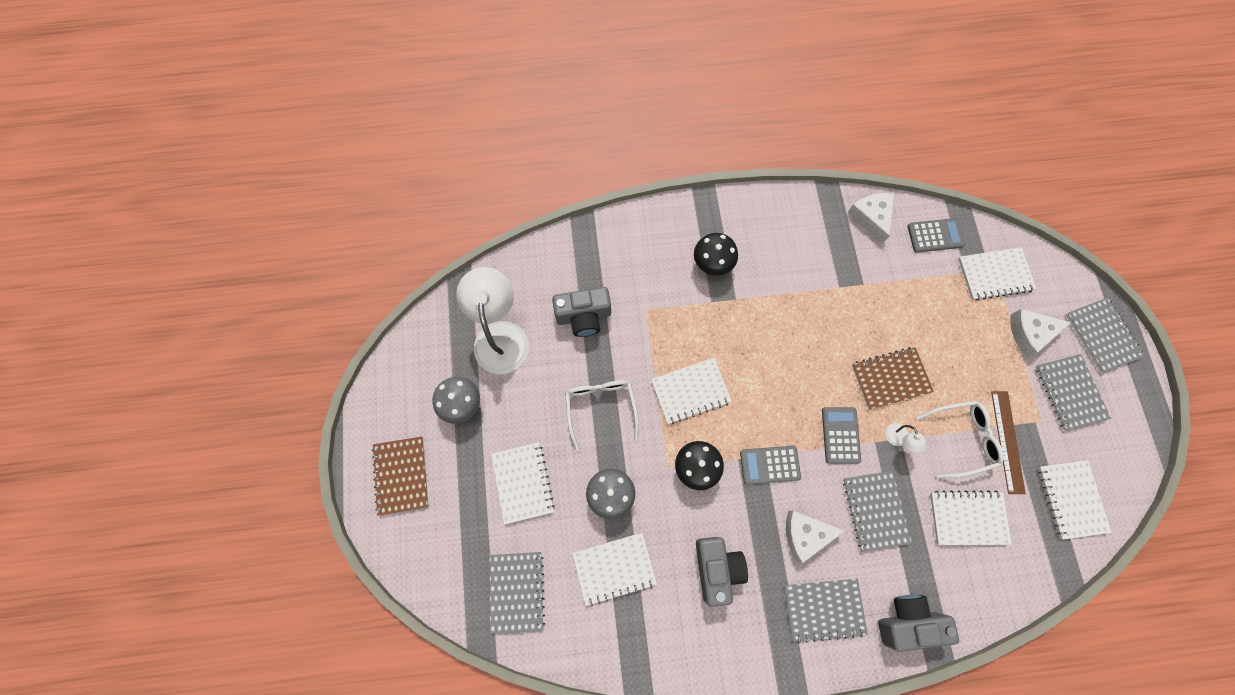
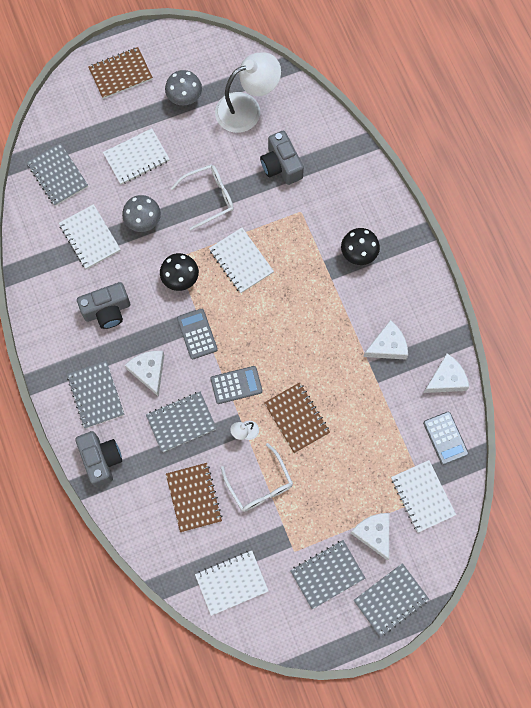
camera: 75 degrees right, 0 degrees up
(516, 591) = (58, 175): grey notebook -> grey notebook turned 75 degrees clockwise
(824, 263) = (387, 346): none -> white cheese
(968, 518) = (193, 497): white notebook -> brown notebook
(1007, 441) = (267, 523): brown ruler -> none

